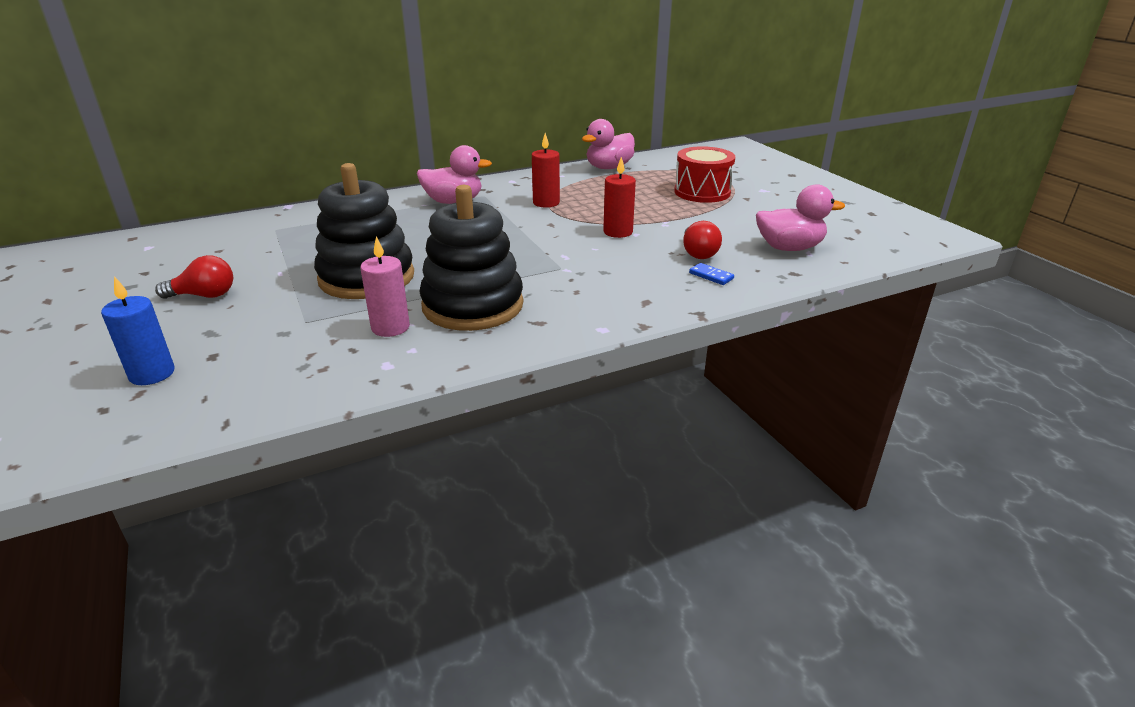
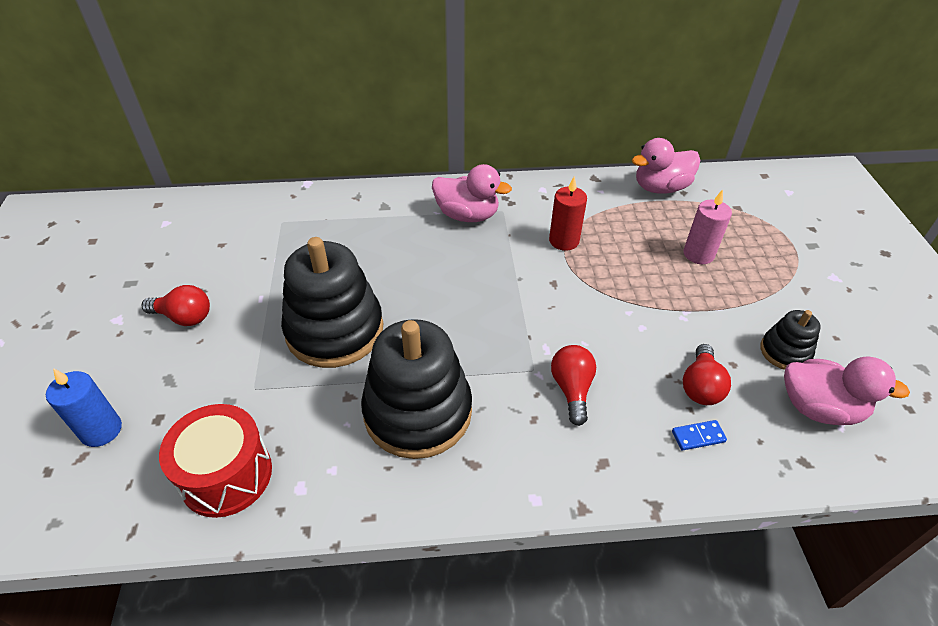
camera: 20 degrees right, 15 degrees up
(390, 327) = (326, 424): pink candle -> pink candle (698, 254)
(598, 272) = (572, 389): none -> red light bulb
(618, 232) = (622, 318): red candle -> none
(702, 192) = (754, 263): red drum -> red drum (226, 475)
(711, 276) = (698, 436): blue domino -> blue domino turned 75 degrees counterclockwise
(749, 227) = (785, 352): none -> black stacking toy

